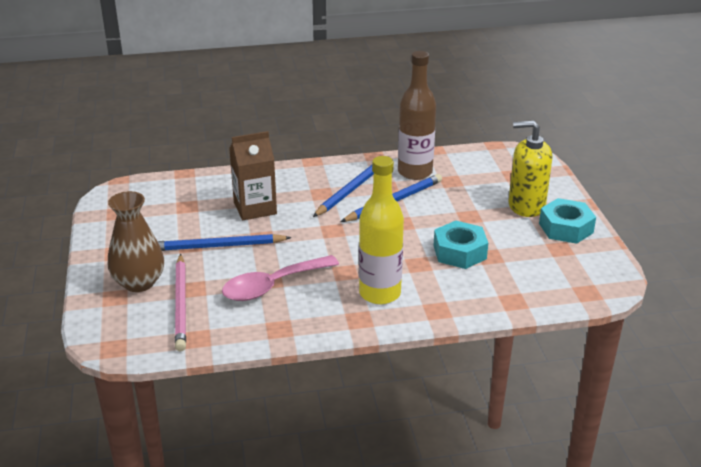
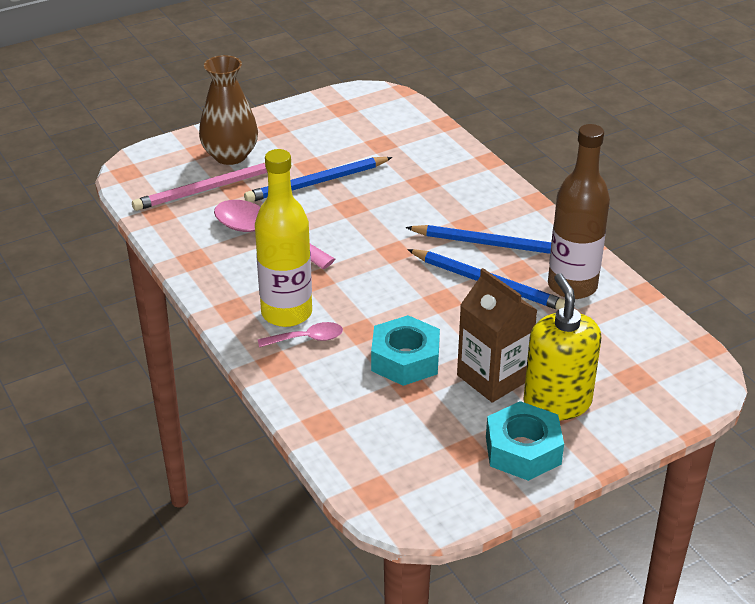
camera: 70 degrees right, 5 degrees up
(217, 246) = (317, 183): blue pencil -> blue pencil turned 90 degrees counterclockwise
(255, 208) = (405, 186): brown carton -> brown carton (493, 377)
(416, 289) = (307, 339): none -> pink spoon

